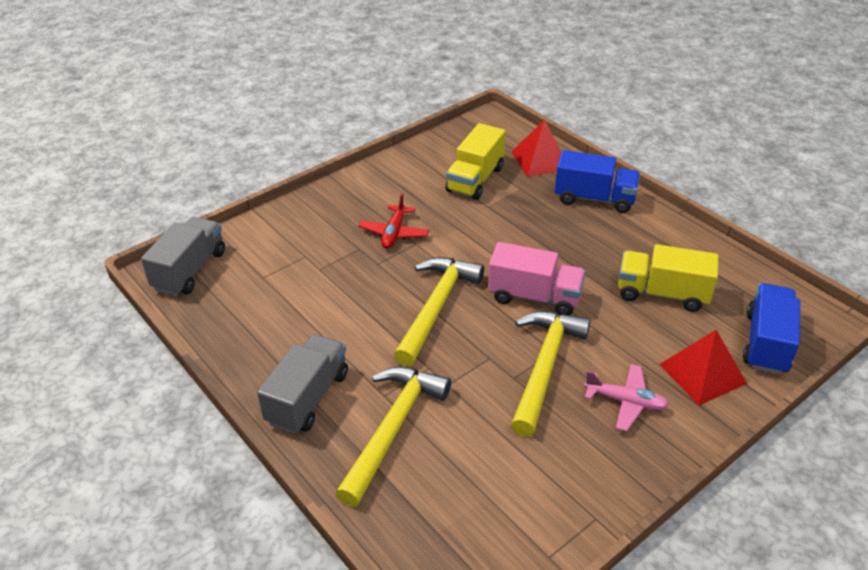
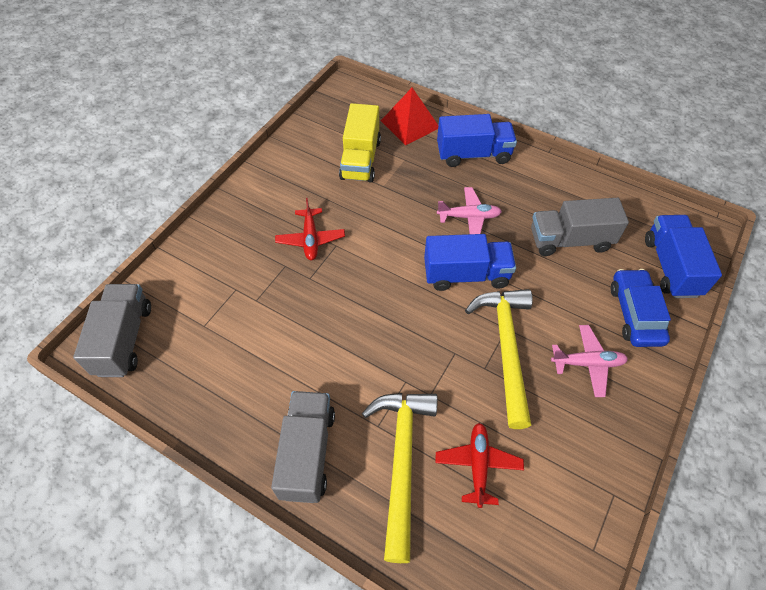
camera: 20 degrees left, 15 degrees up
(436, 307) = (384, 312): yellow hammer -> none
(466, 453) = (478, 465): none -> red plane
(534, 297) = (466, 275): pink truck -> blue truck
(562, 250) = (469, 217): none -> pink plane
(662, 294) = (570, 240): yellow truck -> grey truck
(702, 373) = (635, 313): red pyramid -> blue car

